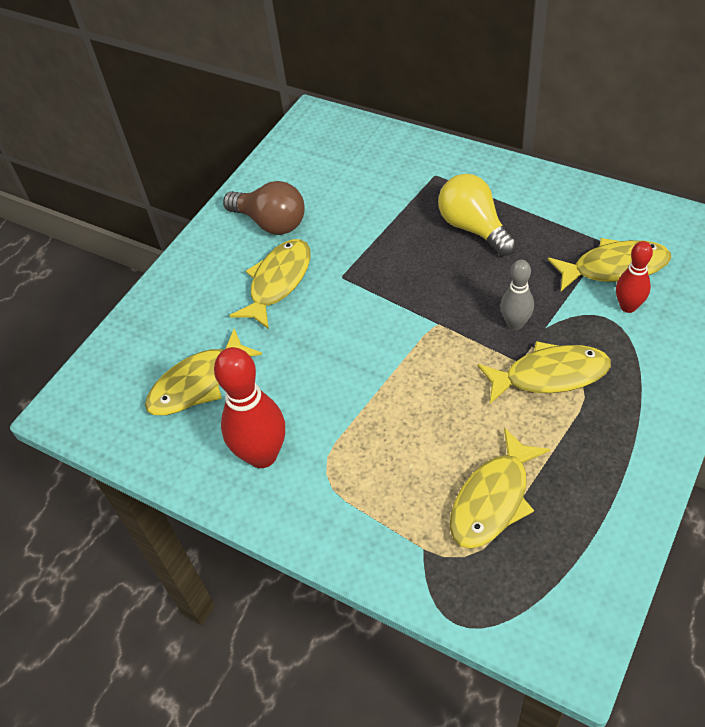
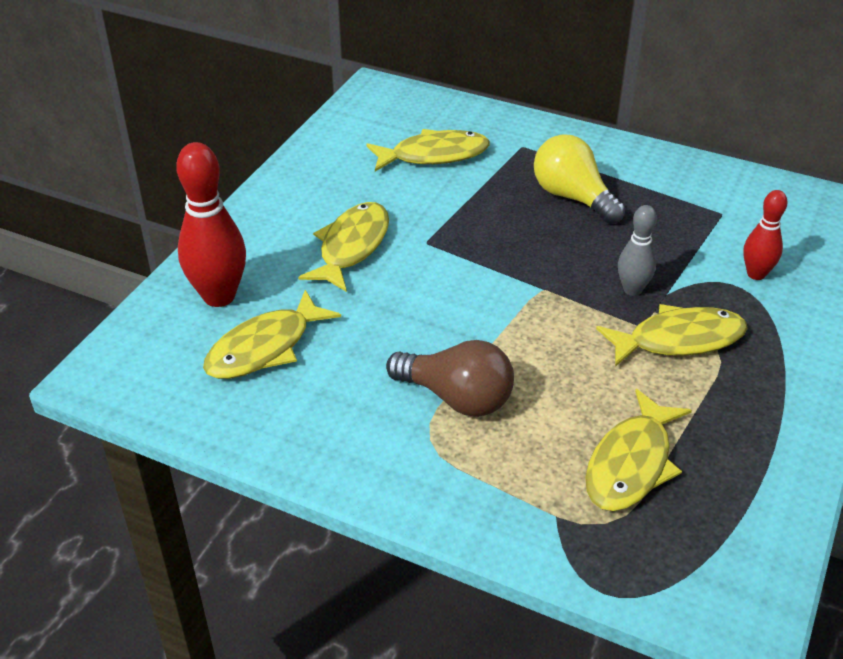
camera: 10 degrees left, 10 degrees down
(262, 455) = (351, 421): red bowling pin -> red bowling pin (219, 296)
(271, 223) = (337, 188): brown light bulb -> brown light bulb (456, 398)
(614, 267) = (735, 237): yellow fish -> yellow fish (434, 155)

